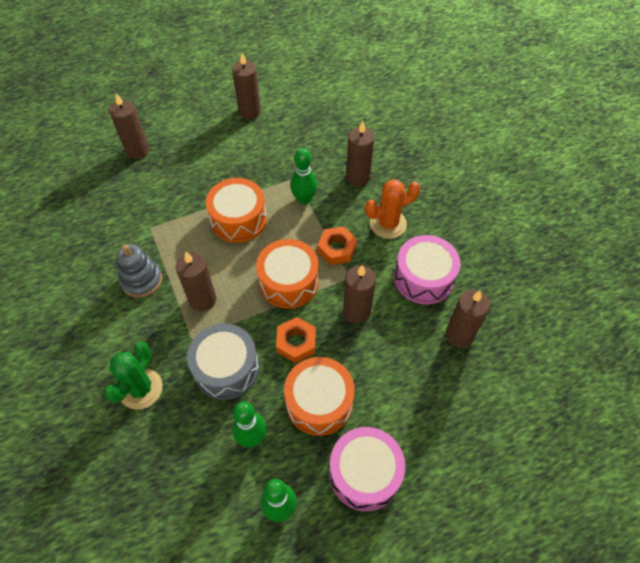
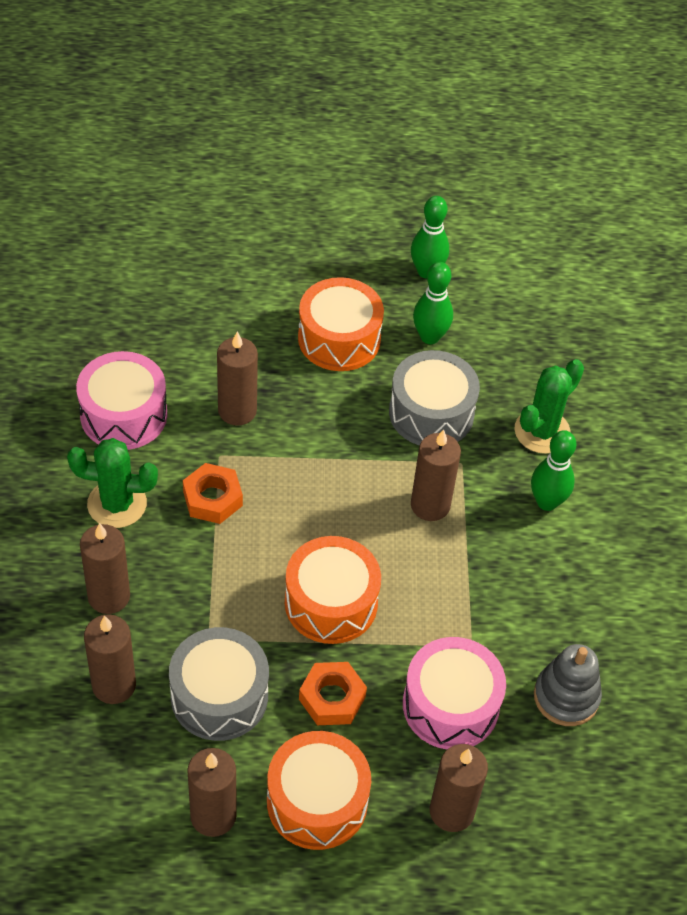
camera: 160 degrees left, 5 degrees down
(141, 280) = (506, 566): grey stacking toy -> grey stacking toy (566, 697)
(274, 156) = (219, 696): none -> grey drum
(289, 282) = (304, 481): orange drum -> orange drum (317, 801)
(296, 342) = (333, 407): orange nut -> orange nut (332, 698)
(304, 199) = (214, 594): green bowling pin -> green bowling pin (547, 502)
(364, 473) = (327, 264): pink drum -> pink drum (450, 705)
(388, 224) = (117, 504): orange cactus -> green cactus
(459, 335) = (132, 338): brown candle -> brown candle (114, 685)

